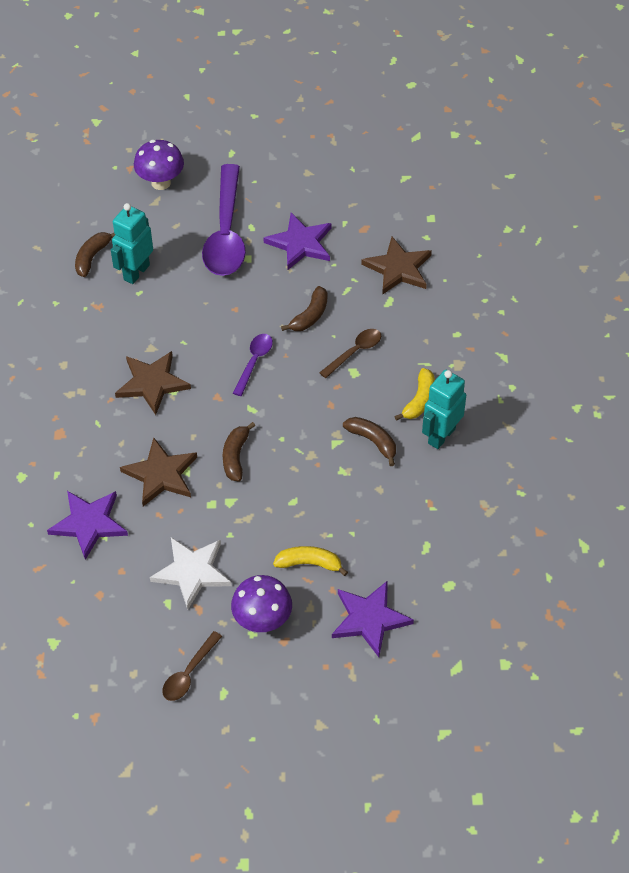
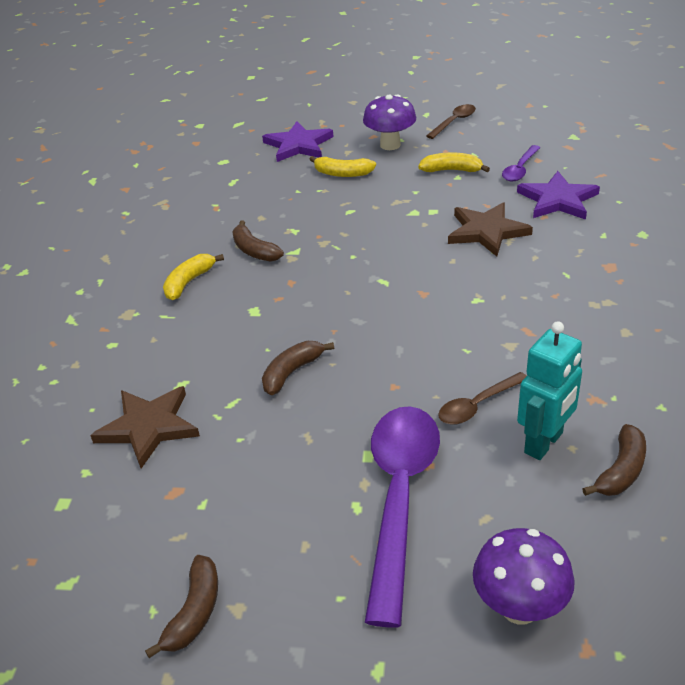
camera: 170 degrees left, 15 degrees down
(152, 383) = (504, 308): brown star -> none
(192, 572) = (452, 170): white star -> yellow banana
(235, 456) = (405, 243): brown banana -> brown banana (194, 613)
(254, 362) = (374, 324): purple spoon -> purple spoon (520, 169)
(300, 243) = (282, 473): purple star -> none
(355, 352) = (246, 330): brown spoon -> brown spoon (477, 405)
(441, 435) = (180, 253): turquoise robot -> none

